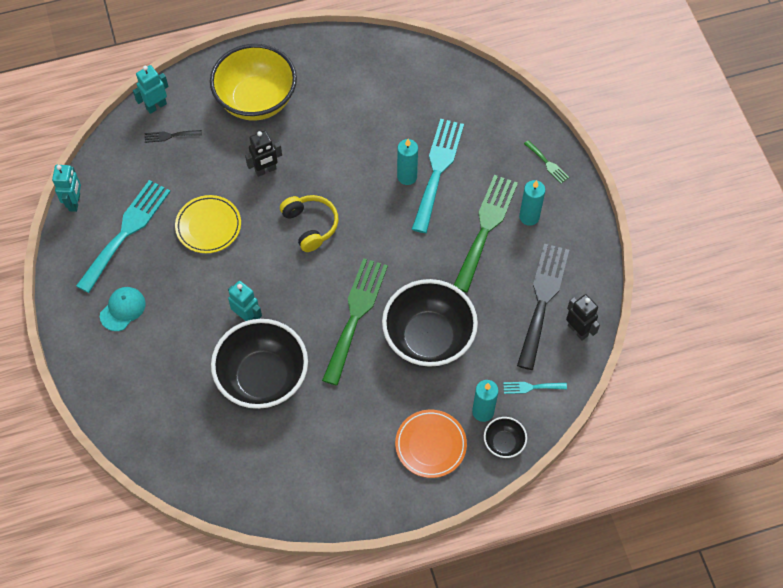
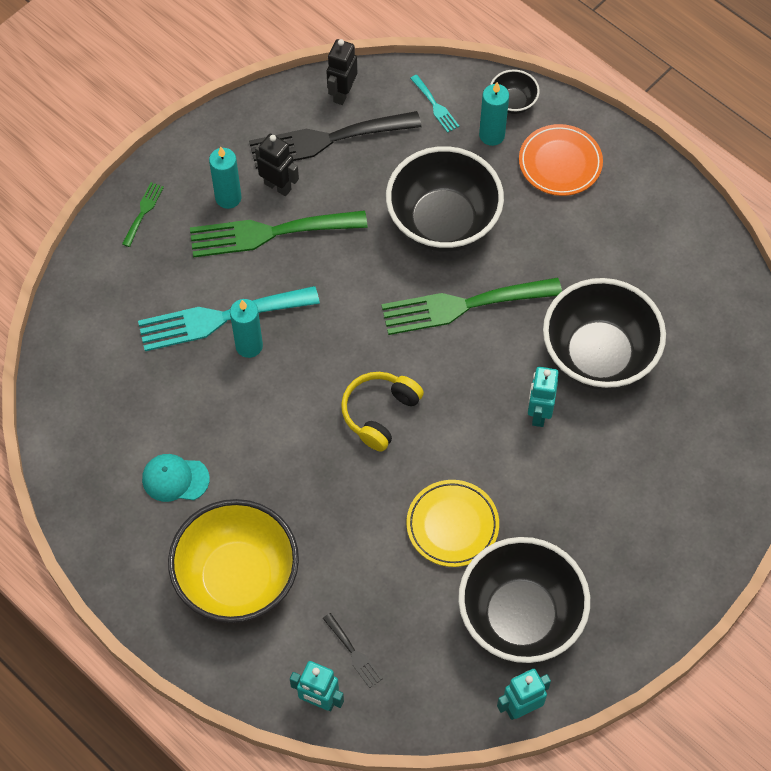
camera: 120 degrees left, 0 degrees up
(123, 309) = (620, 553): turquoise cap -> turquoise cap (175, 479)
(126, 231) = (520, 617): turquoise fork -> black bowl
(266, 170) = (334, 506): black robot -> black robot (278, 186)

